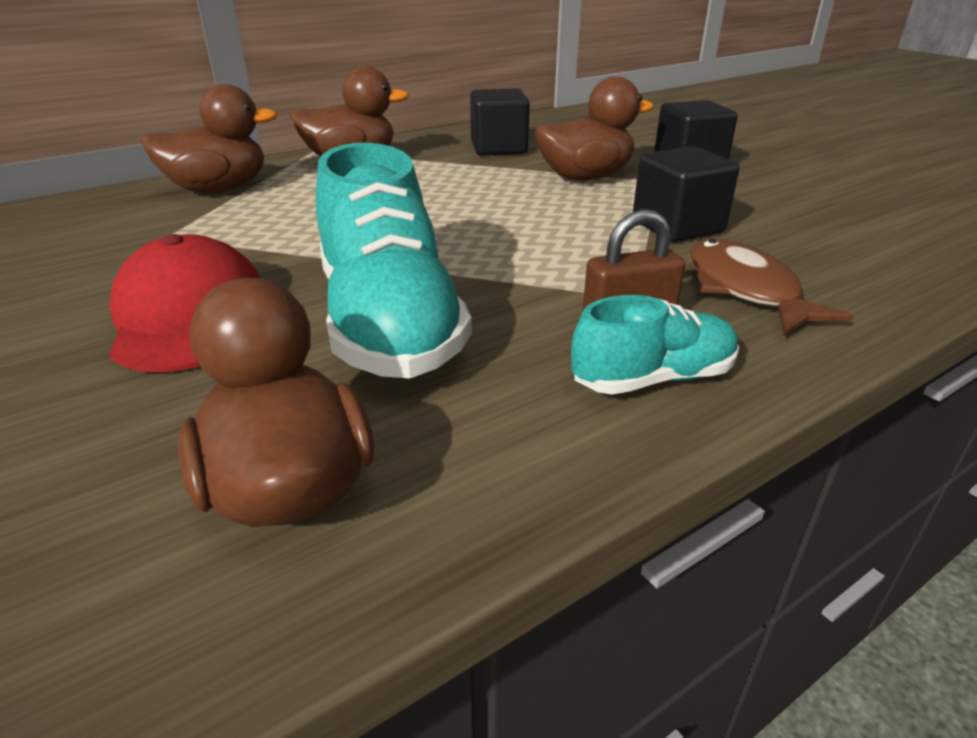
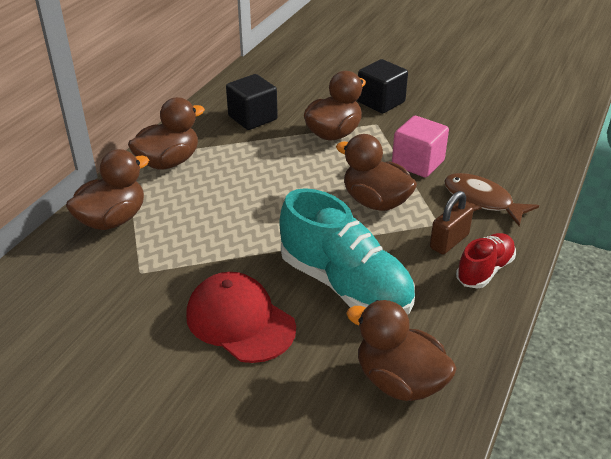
camera: 30 degrees left, 5 degrees up
(559, 249) = (375, 202): none -> brown duck
(653, 378) = (484, 270): turquoise shoe -> red shoe
(677, 226) = (418, 163): black cube -> pink cube

